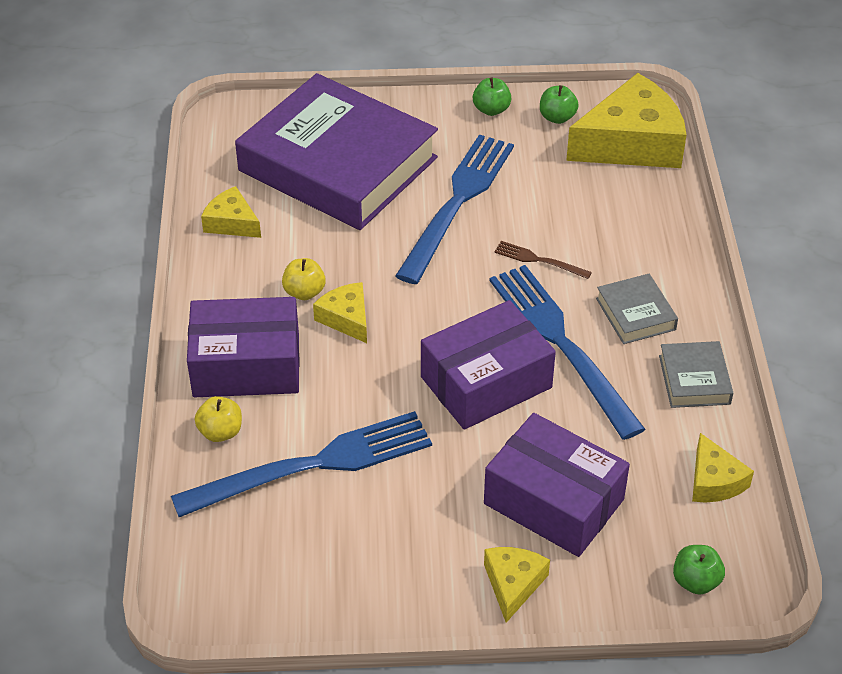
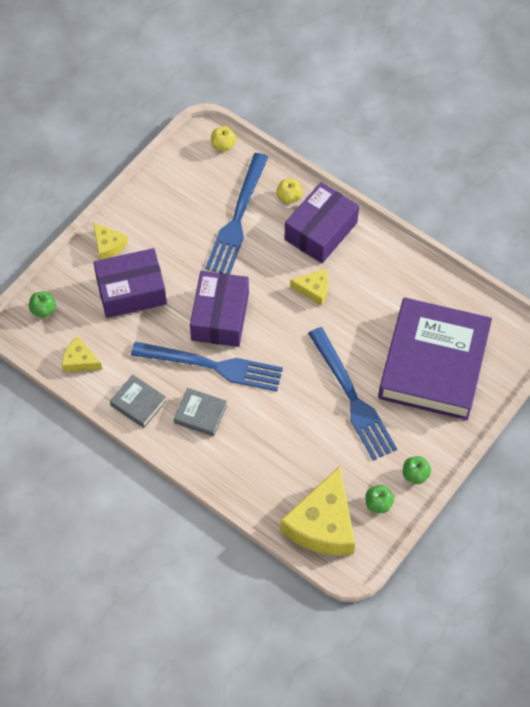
camera: 130 degrees right, 15 degrees up
(231, 223) = (428, 286): yellow cheese -> none
(304, 292) = (348, 284): yellow apple -> yellow apple (223, 145)
(338, 164) = (434, 364): purple book -> purple book turned 60 degrees counterclockwise
(538, 260) = (276, 401): brown fork -> none

